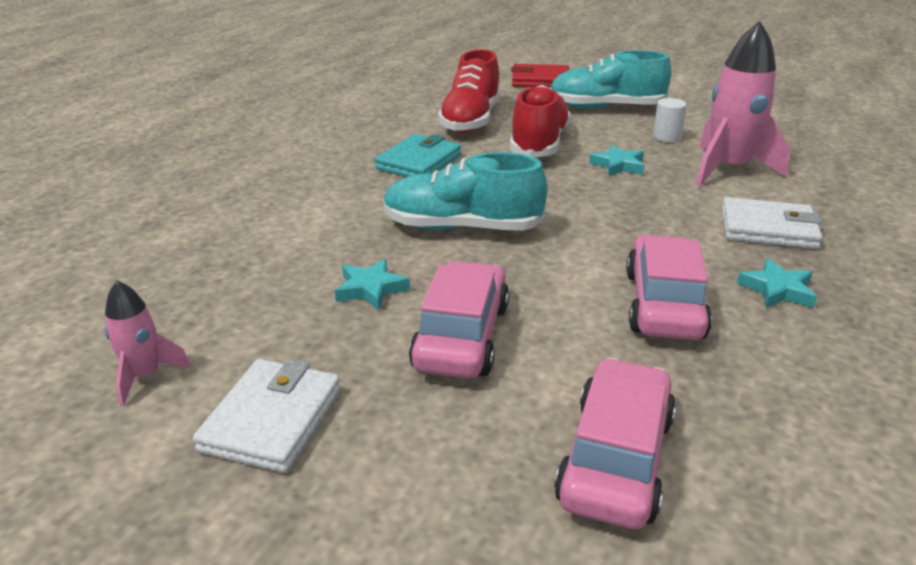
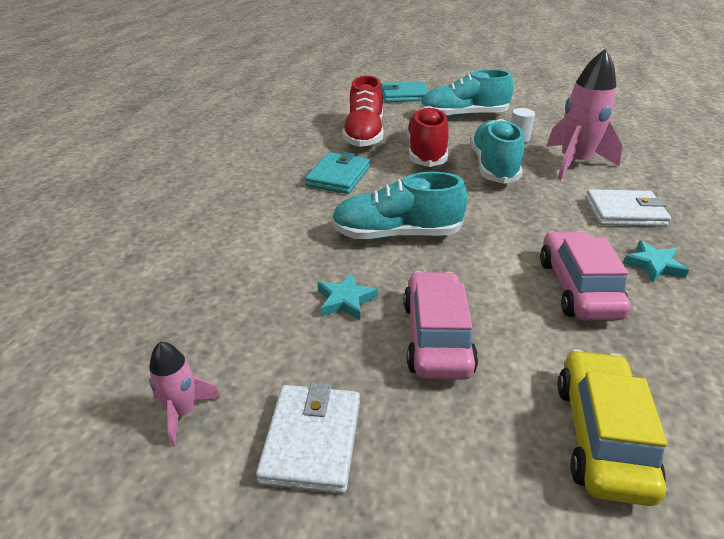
camera: 10 degrees left, 5 degrees up
(540, 81) = (404, 95): red wallet -> turquoise wallet
(615, 458) = (601, 436): pink car -> yellow car
(618, 165) = (493, 166): turquoise star -> turquoise shoe

